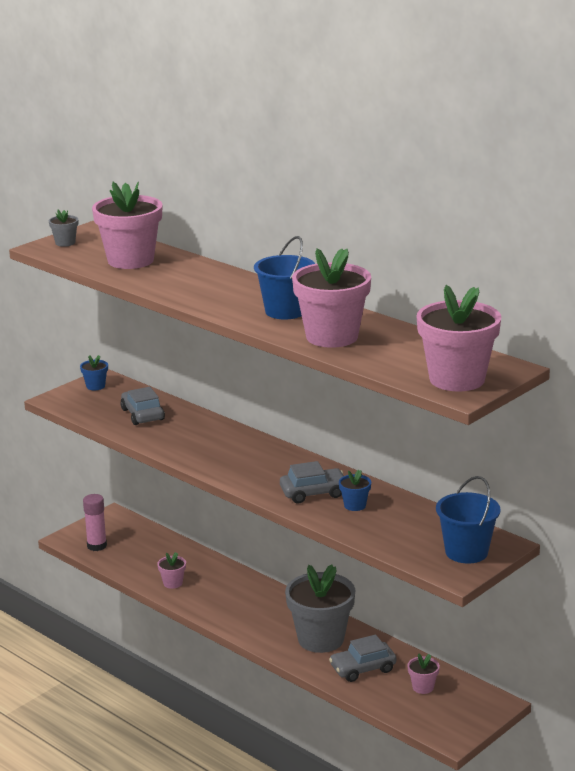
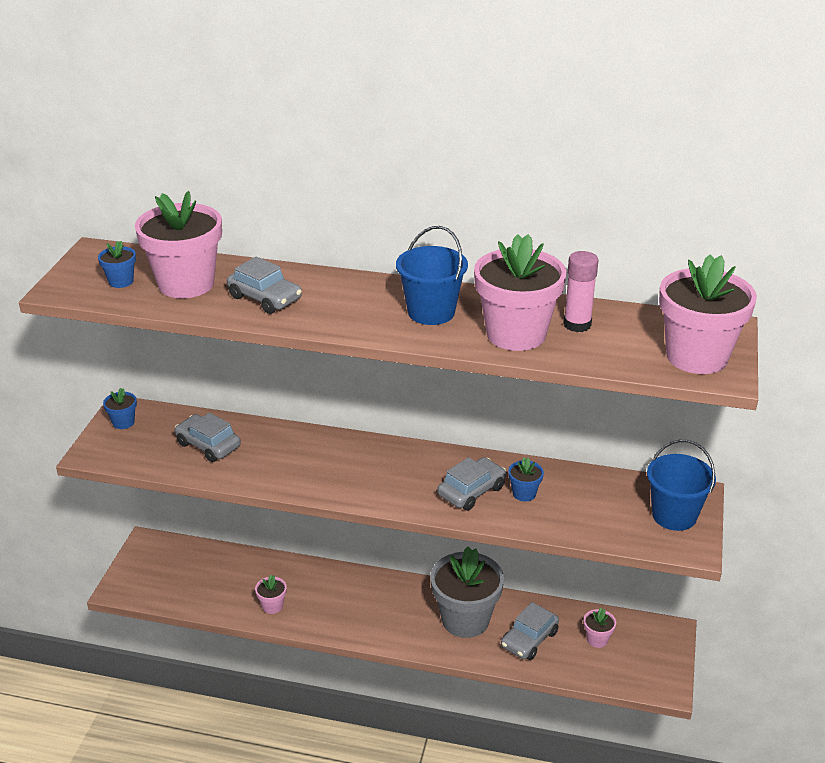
camera: 30 degrees left, 10 degrees up
(65, 243) = (81, 277): grey flower pot -> none
(88, 250) = (121, 281): none -> blue flower pot
(97, 546) = (158, 587): pink glue stick -> pink glue stick (577, 324)
(175, 279) = (265, 298): none -> grey car

